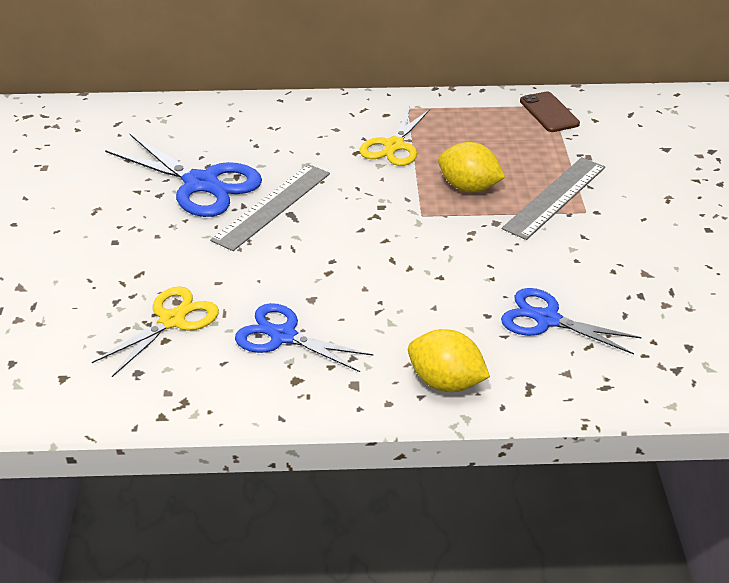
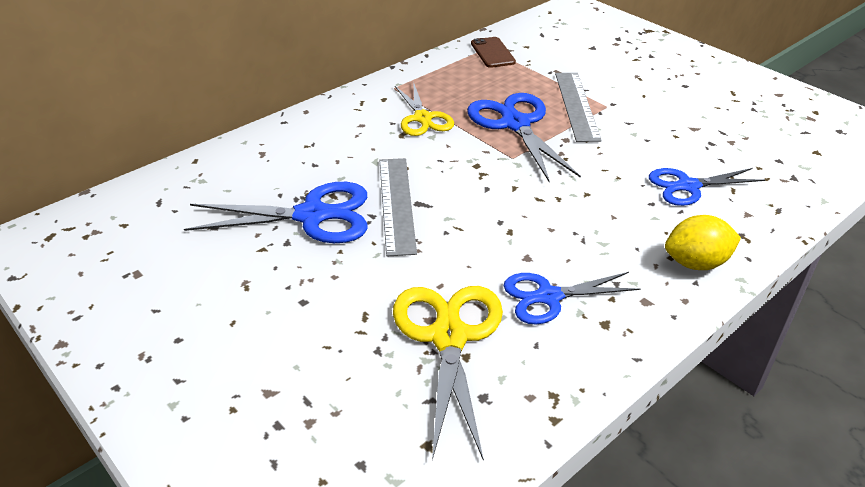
camera: 40 degrees left, 0 degrees up
(172, 320) = (448, 337): yellow scissors -> yellow scissors, size x1.51
(469, 187) = (515, 124): yellow lemon -> blue scissors
(549, 112) = (492, 53): brown phone -> brown phone turned 45 degrees clockwise

